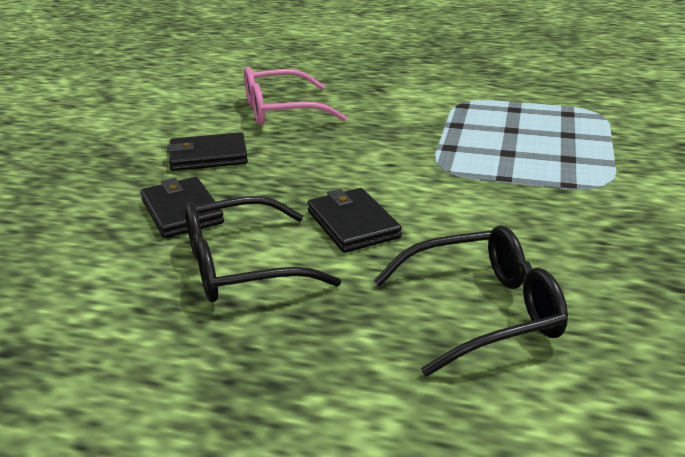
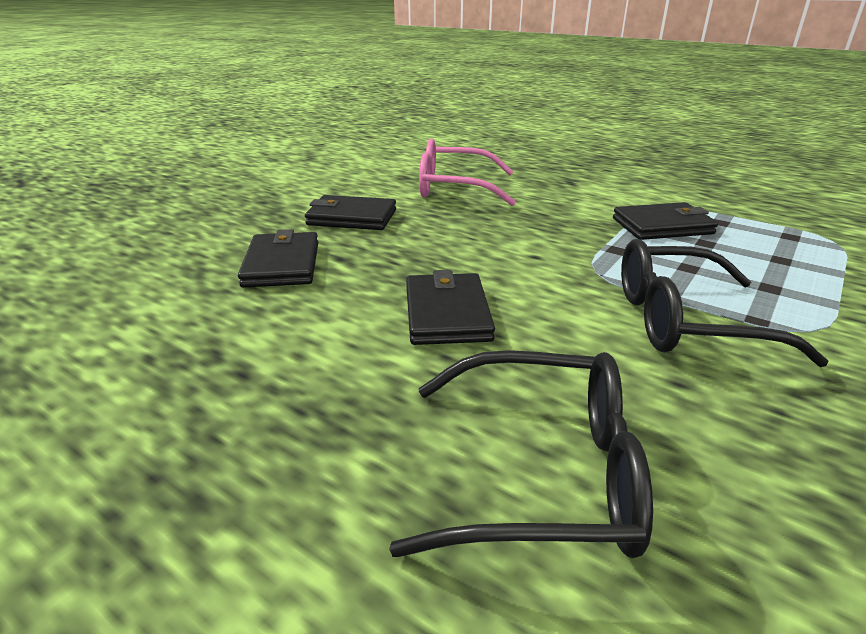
camera: 20 degrees right, 0 degrees up
(242, 266) = (290, 334): black glasses -> black glasses (685, 321)
(473, 120) = (662, 226): none -> black wallet

